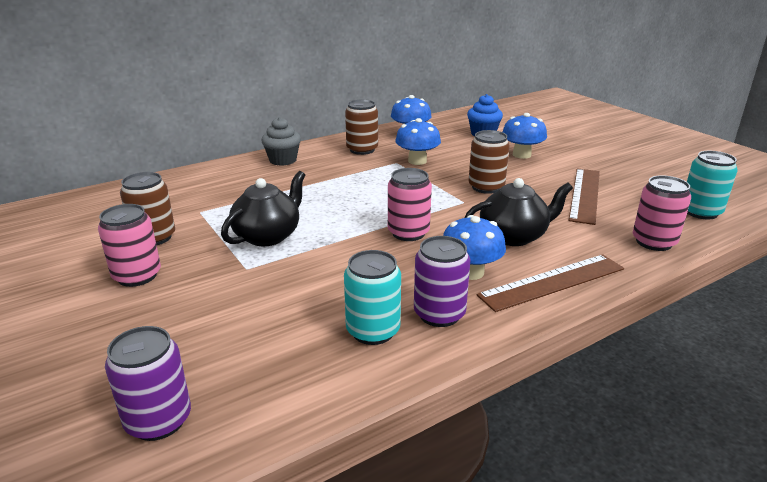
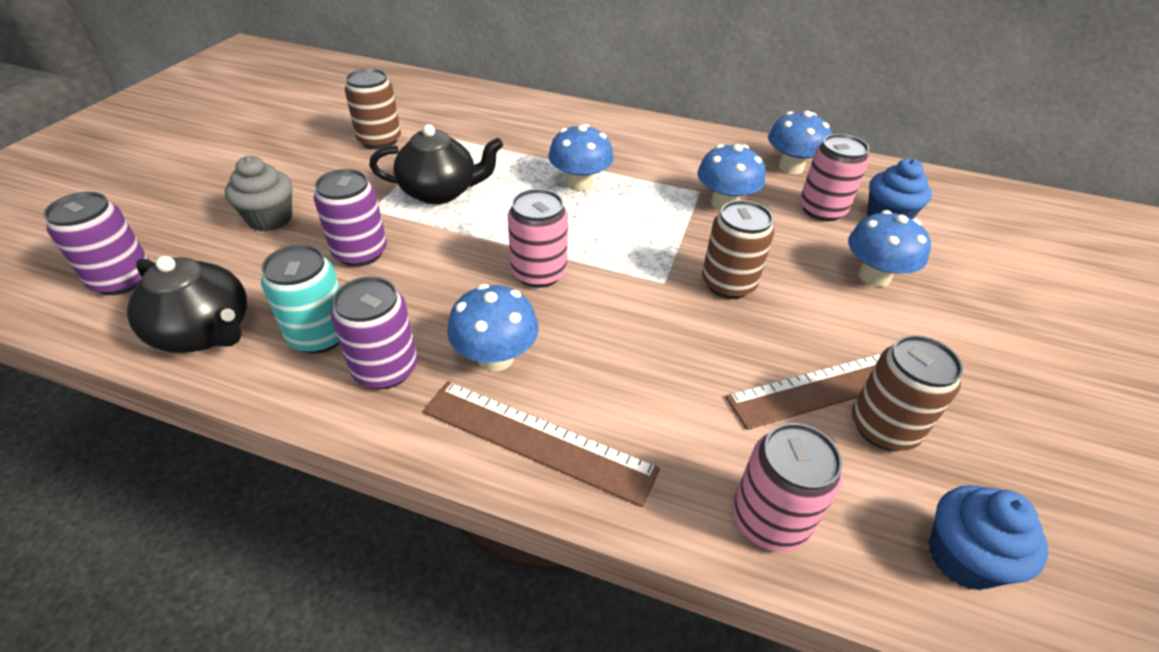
camera: 50 degrees right, 15 degrees up
(137, 276) = (313, 165): pink can -> pink can (822, 210)
(283, 160) = (602, 125): grey cupcake -> grey cupcake (270, 219)
(296, 288) = (360, 253): none -> purple can
(335, 189) = (580, 183): none -> blue mushroom
(362, 150) = (697, 156): brown can -> brown can (883, 428)
(514, 236) = (622, 360): black teapot -> black teapot (205, 332)
(700, 212) = (962, 557): turquoise can -> blue cupcake

